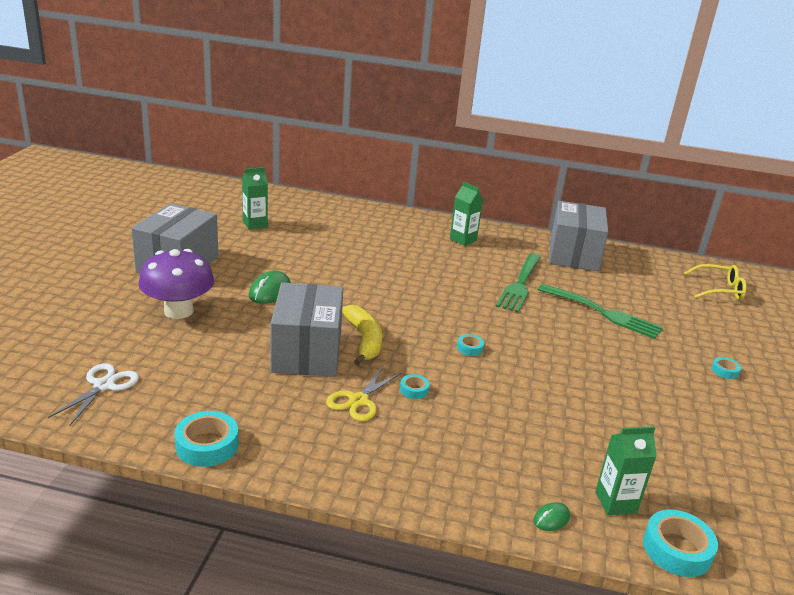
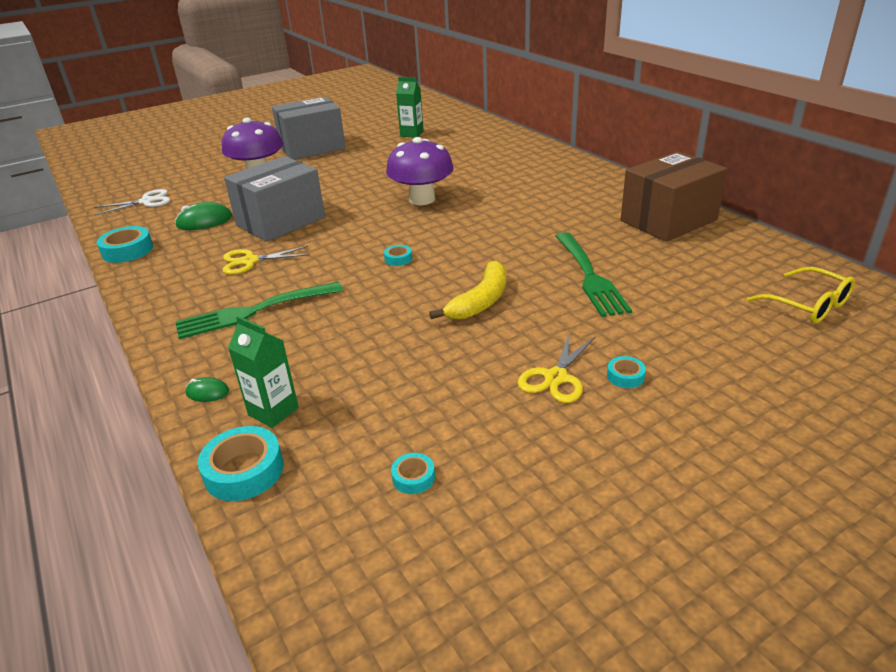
camera: 50 degrees right, 5 degrees up
(270, 291) = (334, 178): green mouse -> green mouse (204, 221)
(364, 340) = (332, 227): yellow banana -> yellow banana (480, 301)
(389, 289) = (422, 199): none -> purple mushroom
(414, 390) = (298, 269): turquoise tape -> turquoise tape (413, 477)
(463, 240) = (567, 181): green carton -> none
(520, 284) = (549, 228): green fork -> green fork (254, 311)
(573, 254) = (668, 220): grey box -> brown box
(701, 389) = (556, 377): none -> yellow scissors

